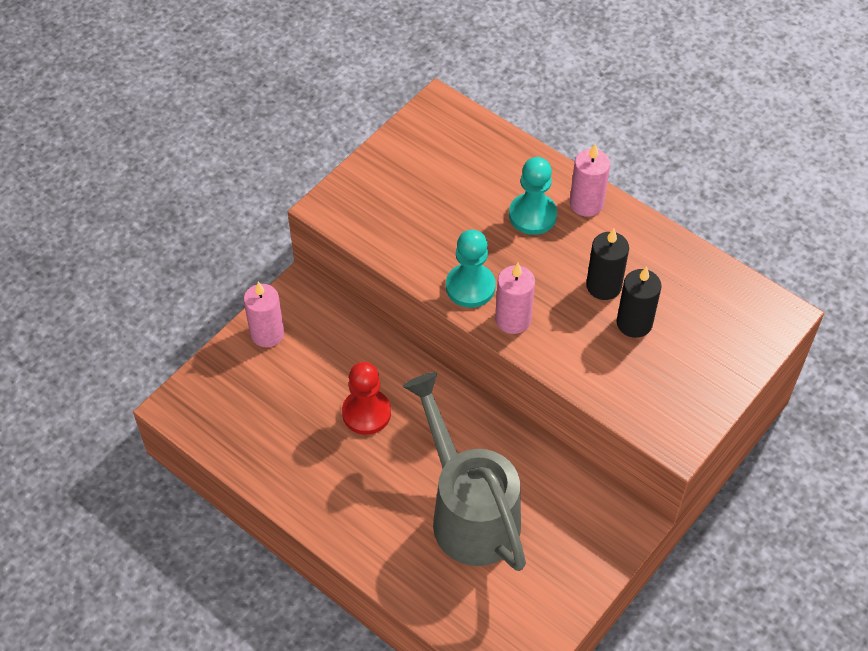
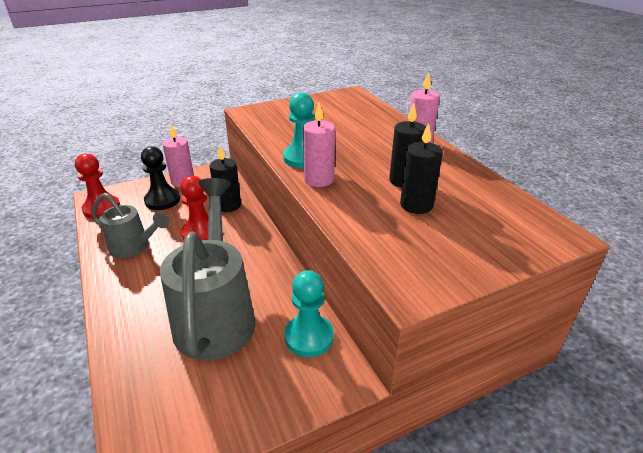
camera: 25 degrees right, 20 degrees down
(204, 423) = (102, 208): none -> red pawn
(271, 379) = (162, 200): none -> black pawn
(305, 466) = (134, 247): none -> grey watering can
(363, 354) = (228, 205): none -> black candle
(532, 215) = (375, 139): turquoise pawn -> turquoise pawn (309, 337)

